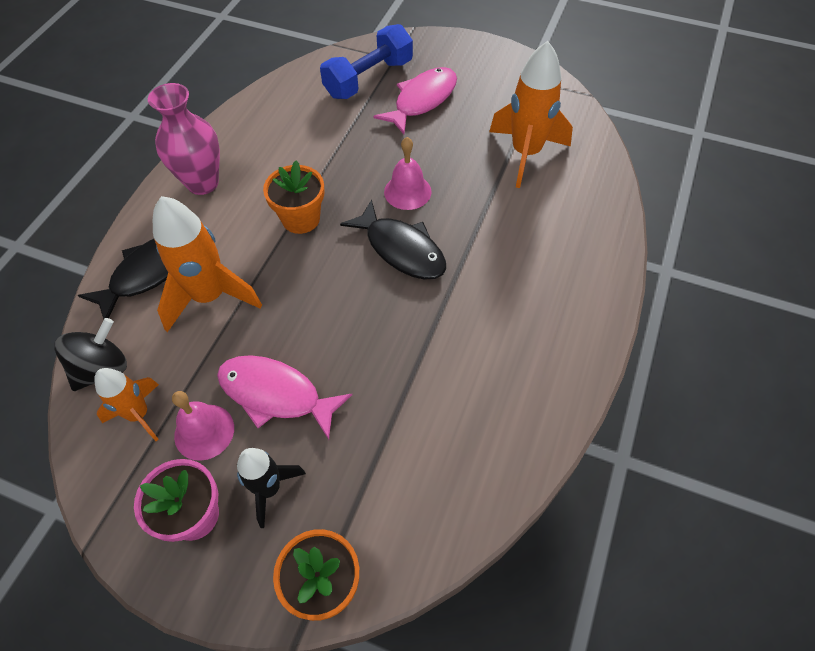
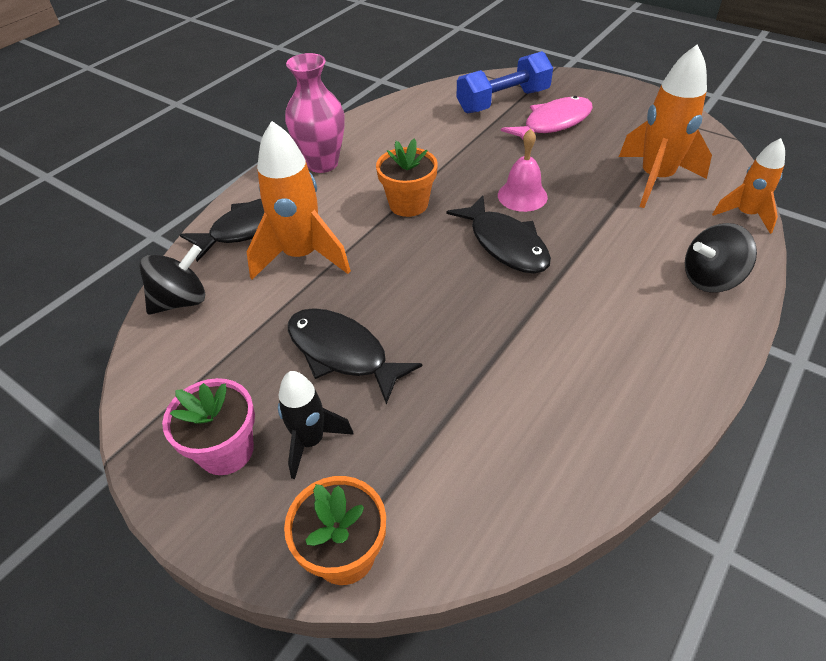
camera: 15 degrees right, 10 degrees down
(139, 414) = (202, 346): orange rocket -> orange rocket (745, 215)
(204, 431) = (260, 374): pink bell -> none
(275, 394) = (342, 353): pink fish -> black fish
(585, 255) = (710, 279): none -> black spinning top

